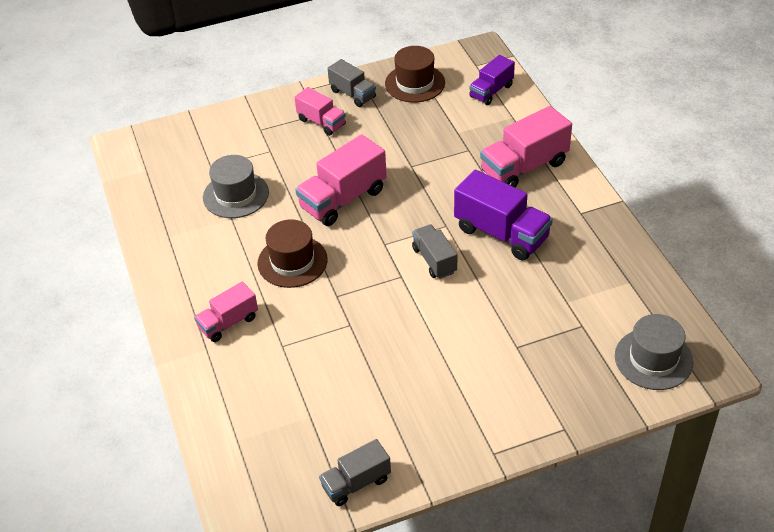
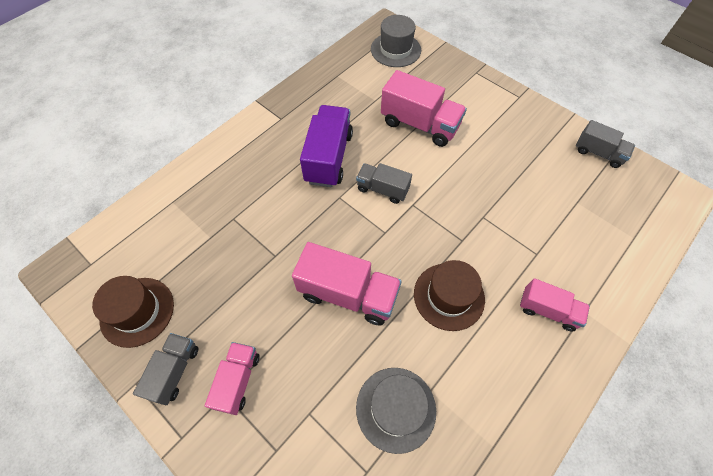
camera: 120 degrees left, 15 degrees up
(434, 260) = (382, 189): grey truck -> grey truck turned 75 degrees clockwise
(491, 91) = (135, 233): purple truck -> none
(524, 167) = (241, 170): pink truck -> pink truck (419, 124)

